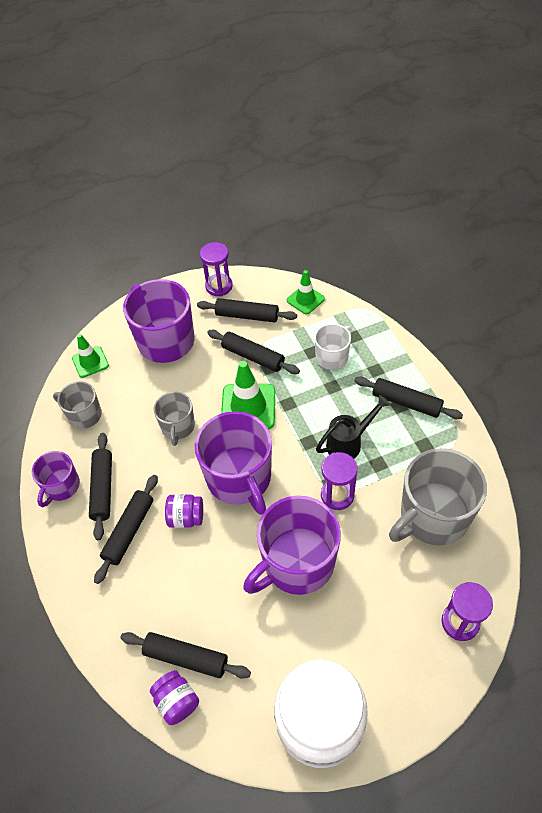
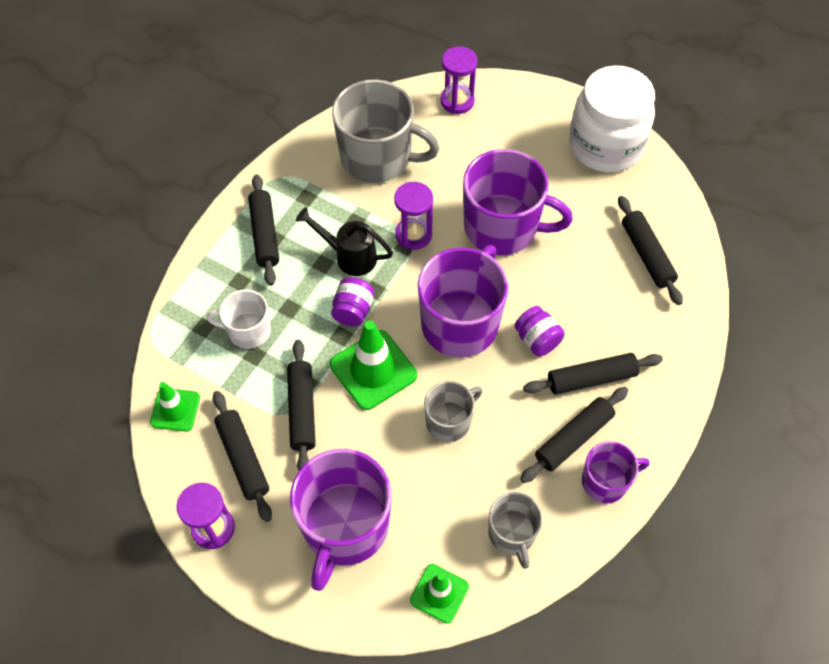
camera: 130 degrees left, 5 degrees up
(177, 701) = (680, 239): purple jar -> purple jar (353, 310)

